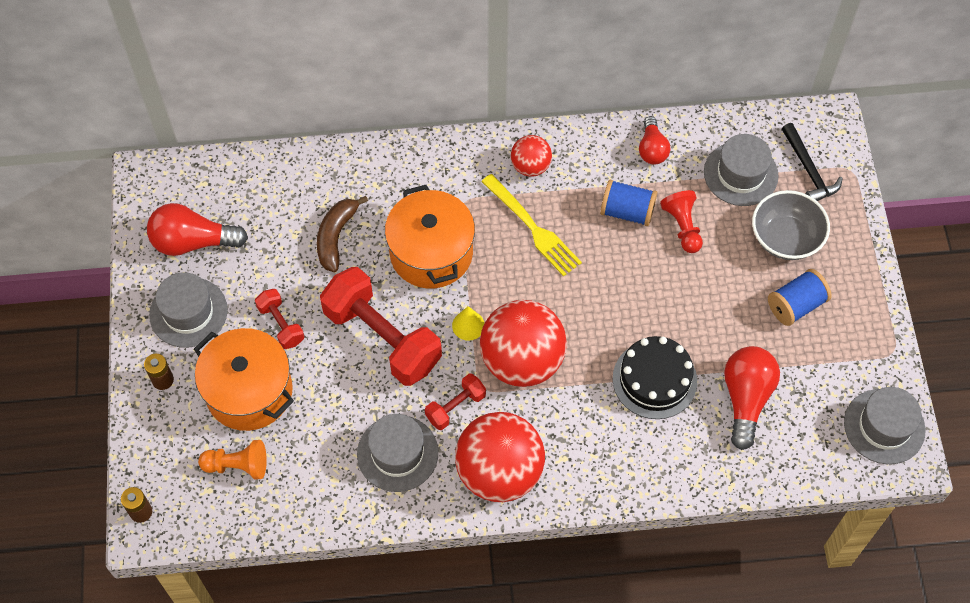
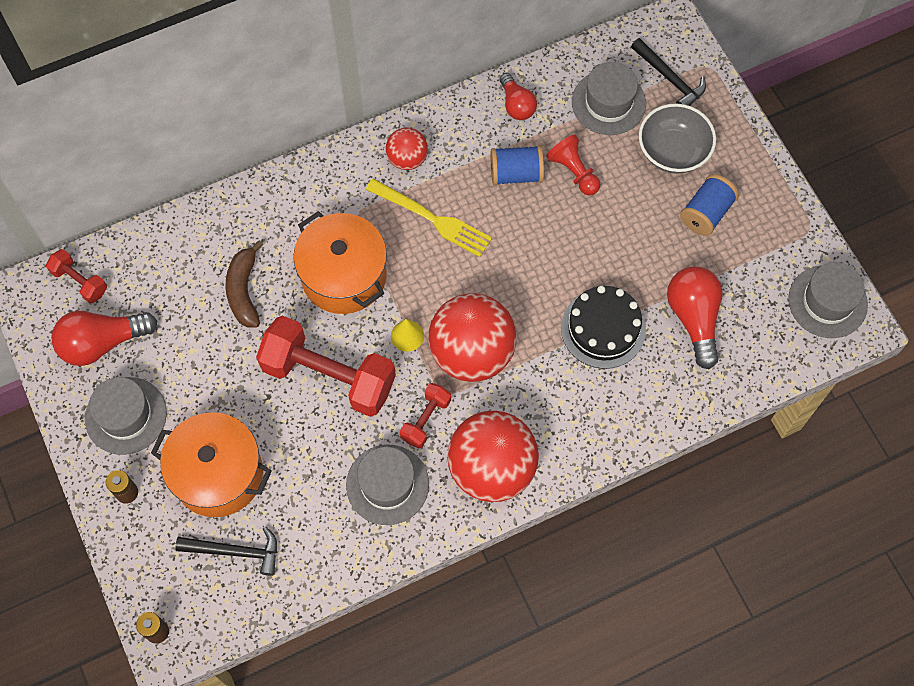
camera: 20 degrees left, 5 degrees up
(237, 465) = (235, 551): orange pawn -> black hammer
(281, 324) = (223, 396): red dumbbell -> red dumbbell (80, 281)

